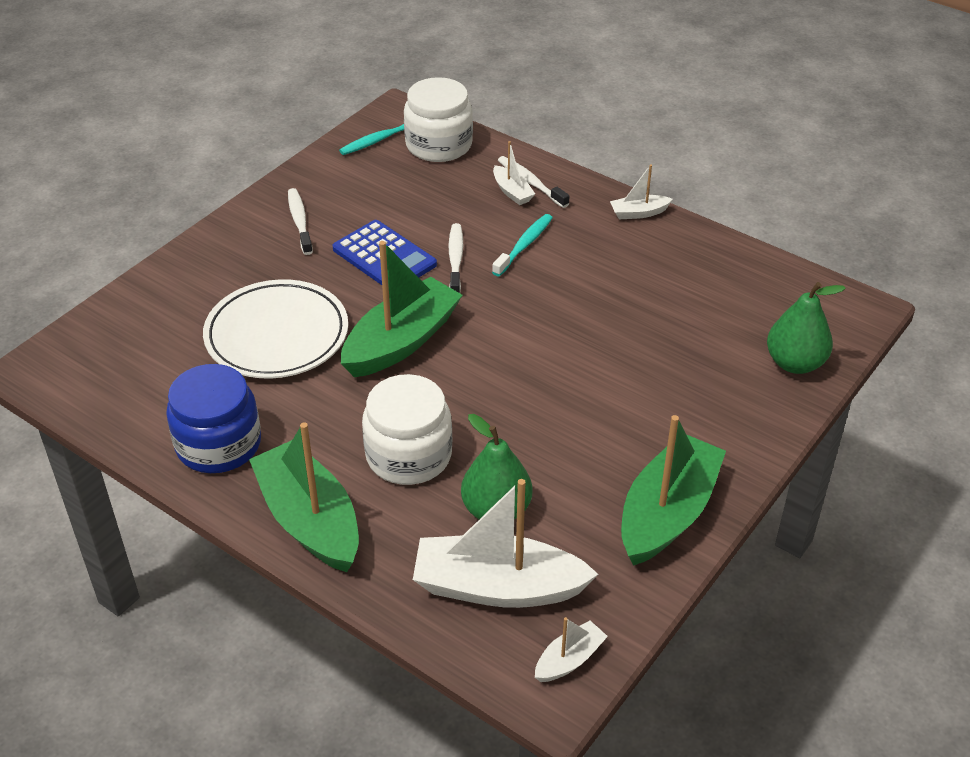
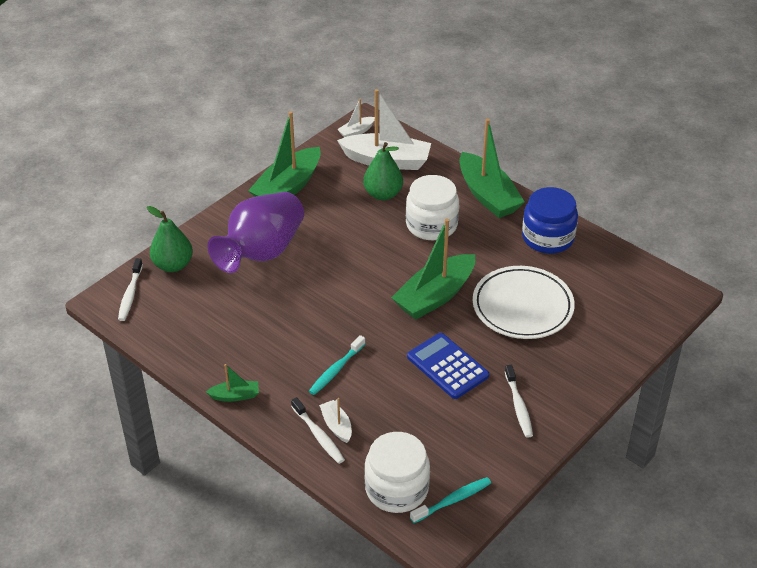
camera: 175 degrees left, 0 degrees up
(455, 259) = (391, 360): white toothbrush -> white toothbrush (130, 294)
(638, 213) = (235, 396): white boat -> green boat
(671, 391) = (261, 252): none -> purple vase

